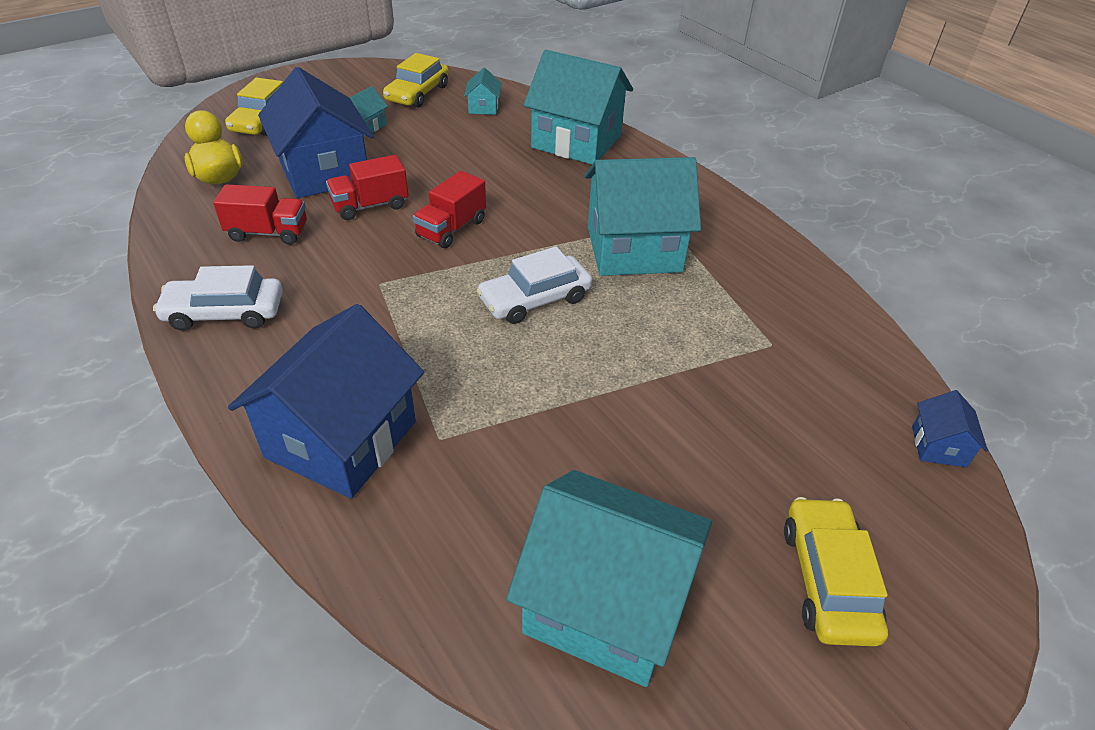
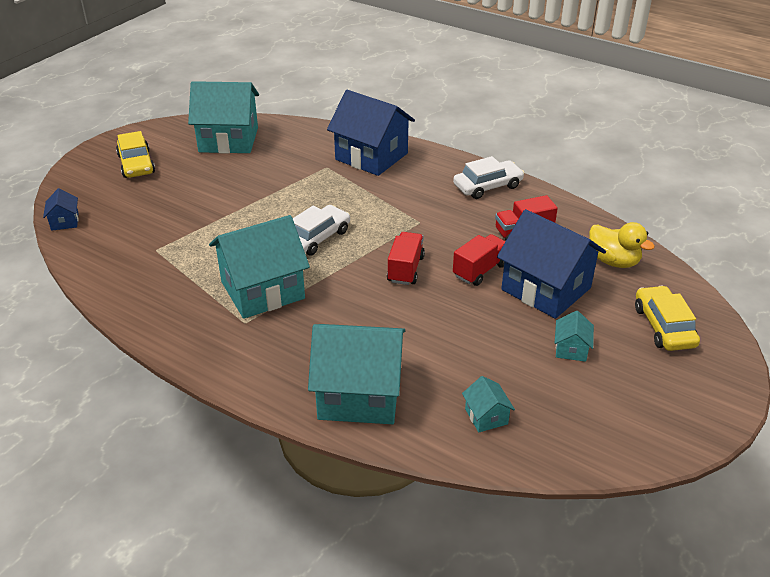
camera: 160 degrees right, 5 degrees down
(341, 439) = (371, 156): blue house -> blue house turned 60 degrees counterclockwise
(417, 93) = (573, 416): yellow car -> none

